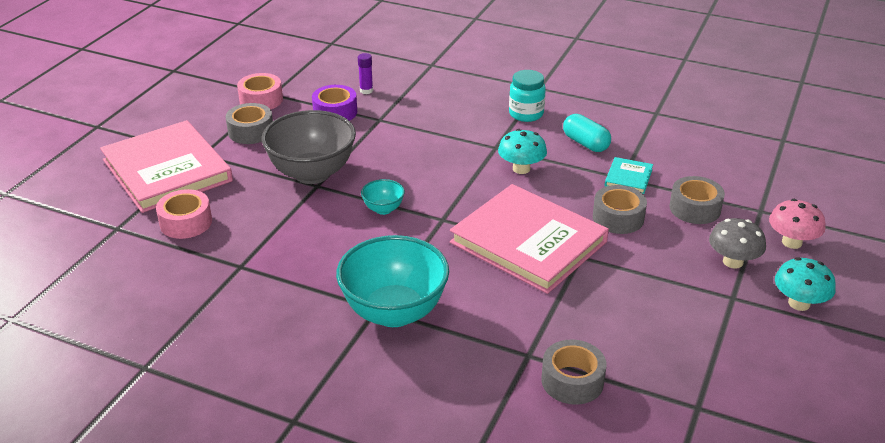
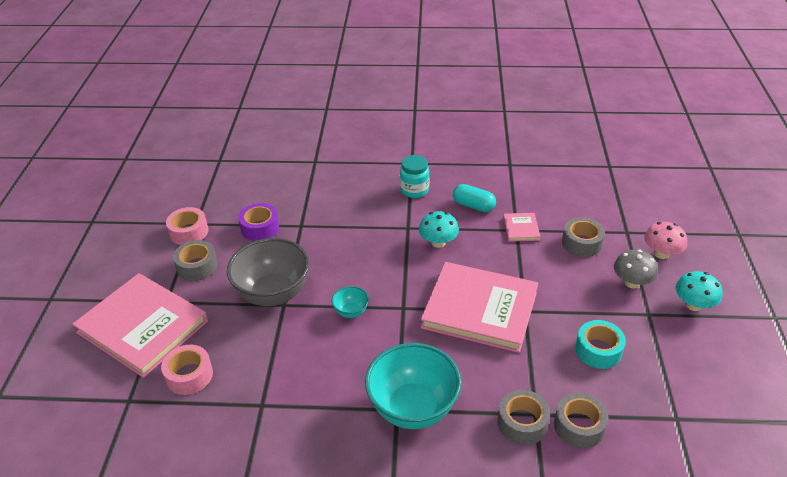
camera: 20 degrees left, 5 degrees up
(366, 90) = (274, 200): purple glue stick -> none
(618, 218) = (533, 267): grey tape -> grey tape (522, 423)
(628, 177) = (521, 228): turquoise book -> pink book
(644, 316) = (598, 350): none -> turquoise tape

